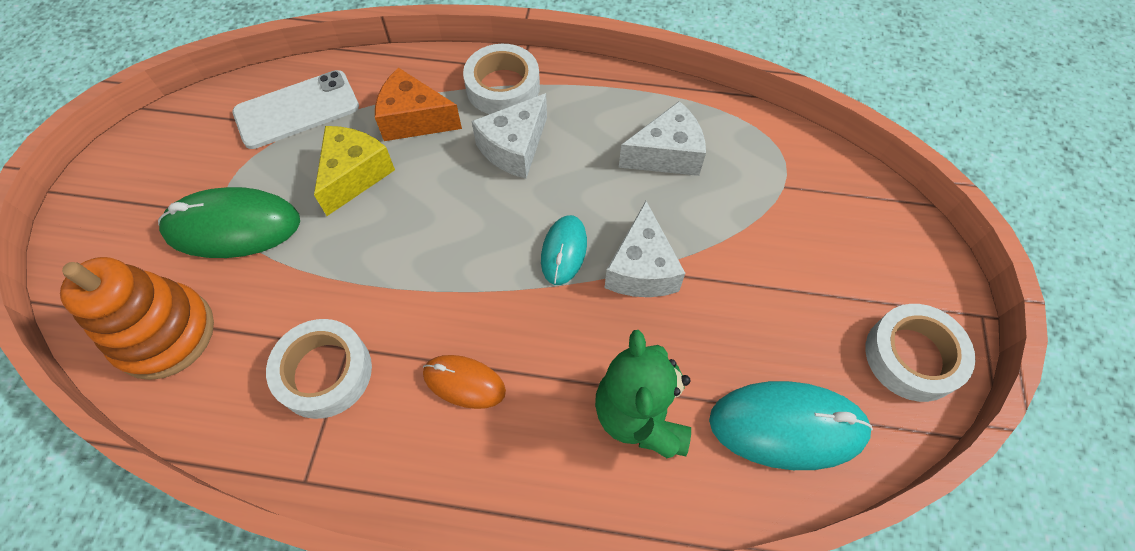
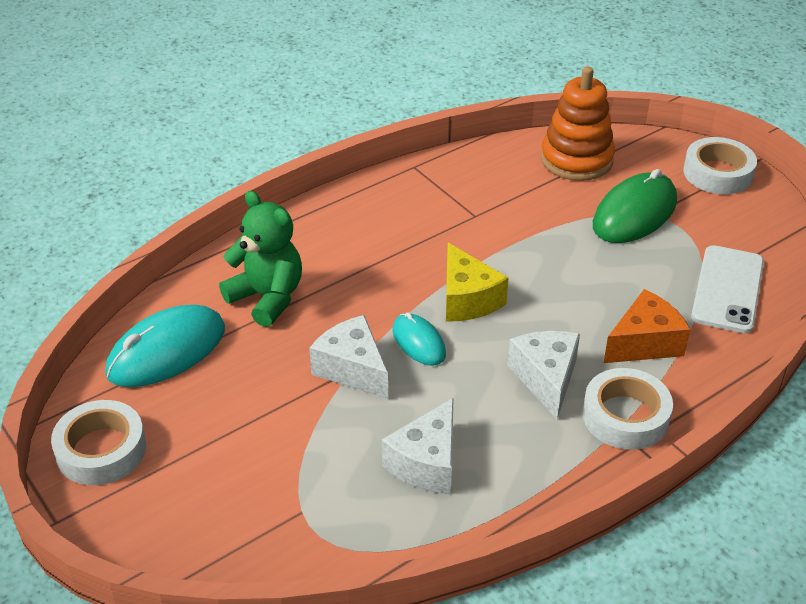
camera: 135 degrees right, 20 degrees down
(324, 372) = (470, 200): white tape -> white tape (717, 173)
(354, 175) = (619, 284): yellow cheese -> yellow cheese (467, 299)
(464, 382) = (389, 244): orange mouse -> none

